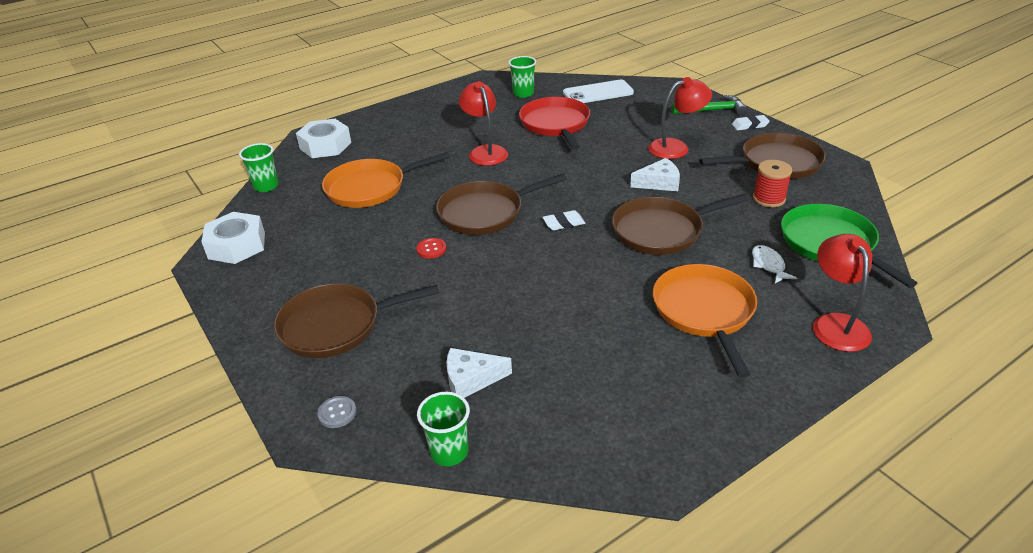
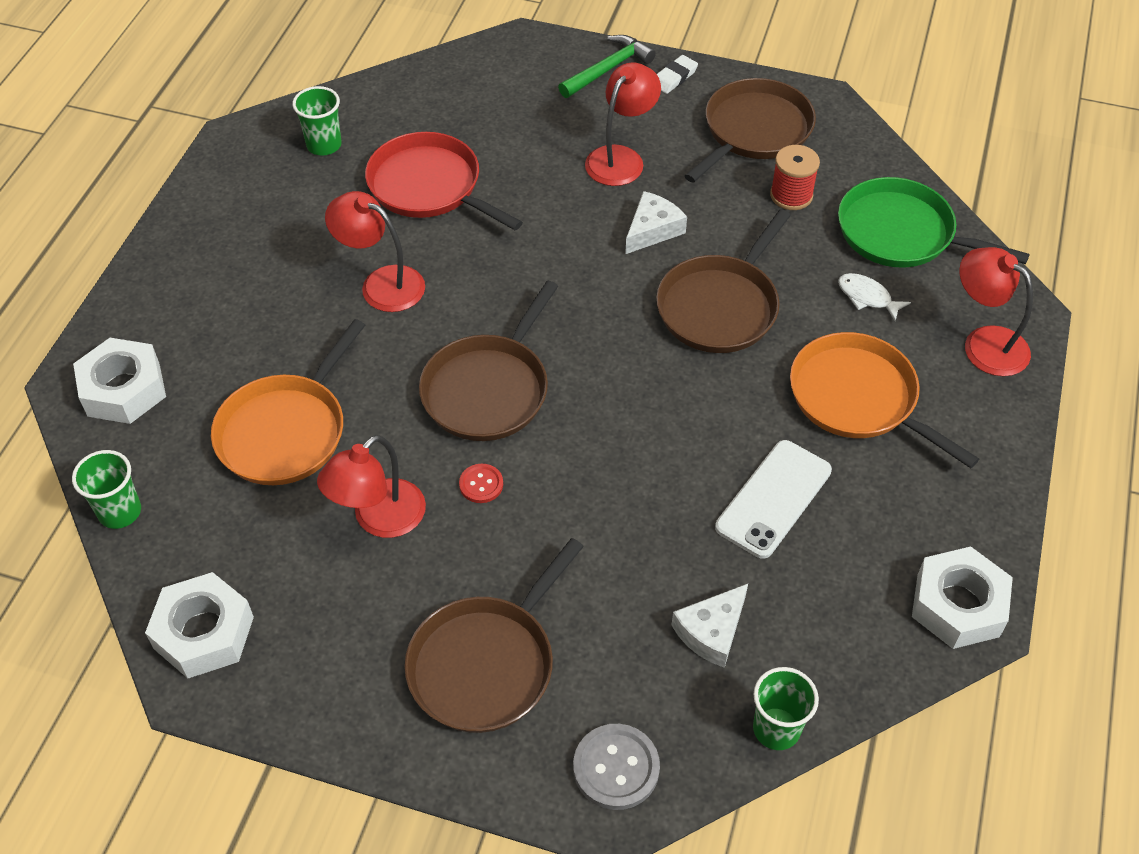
camera: 40 degrees left, 15 degrees up
(337, 413) = (616, 768): grey button -> grey button, size x1.71
(365, 240) = (379, 519): none -> red lamp
(563, 223) = (601, 354): white eraser -> none
(598, 93) = (430, 98): white phone -> white phone (773, 499)
(652, 458) = (957, 605): none -> white nut

